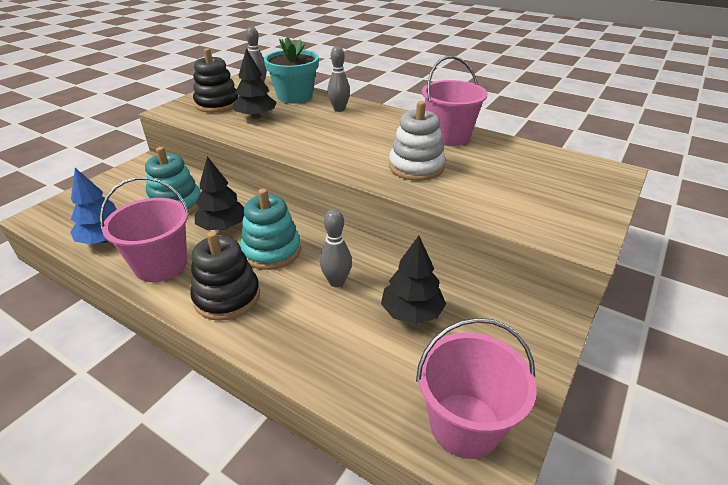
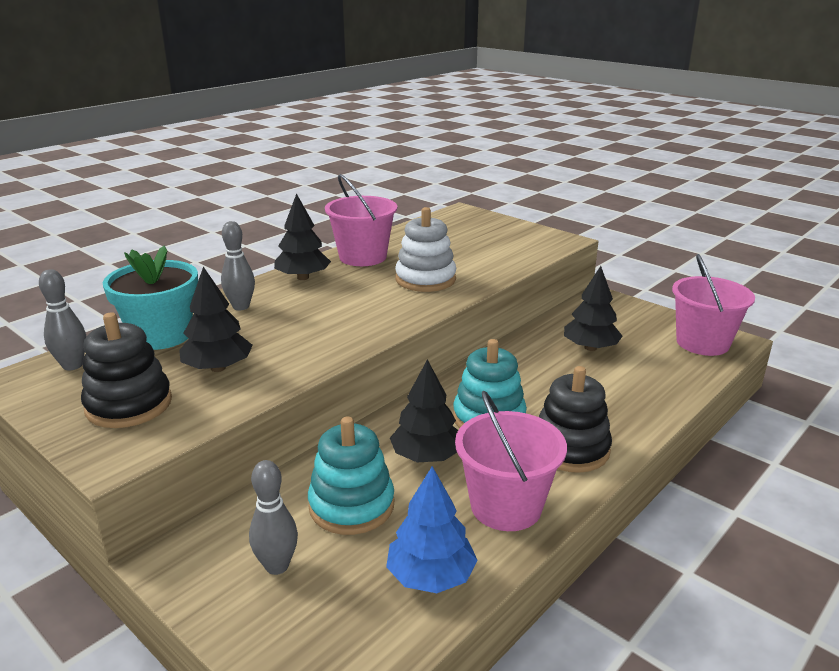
camera: 80 degrees left, 10 degrees down
(336, 282) = (547, 380): grey bowling pin -> grey bowling pin (277, 566)
(395, 120) = (303, 277): none -> black tree

